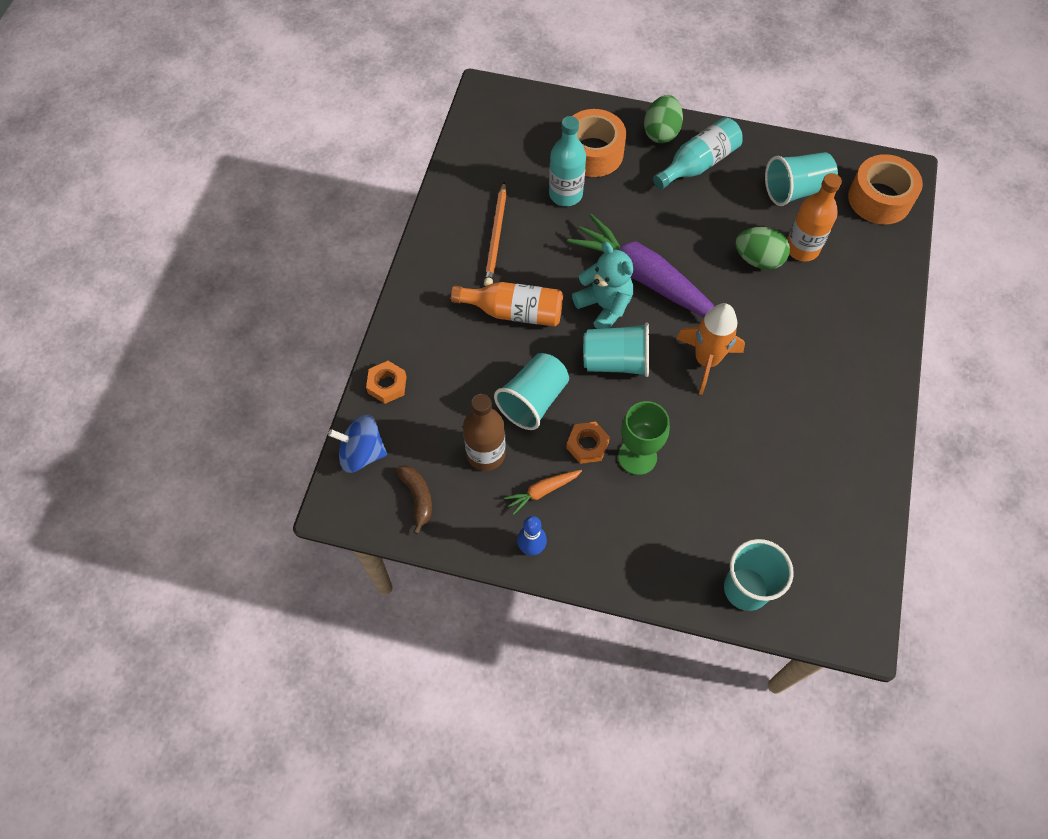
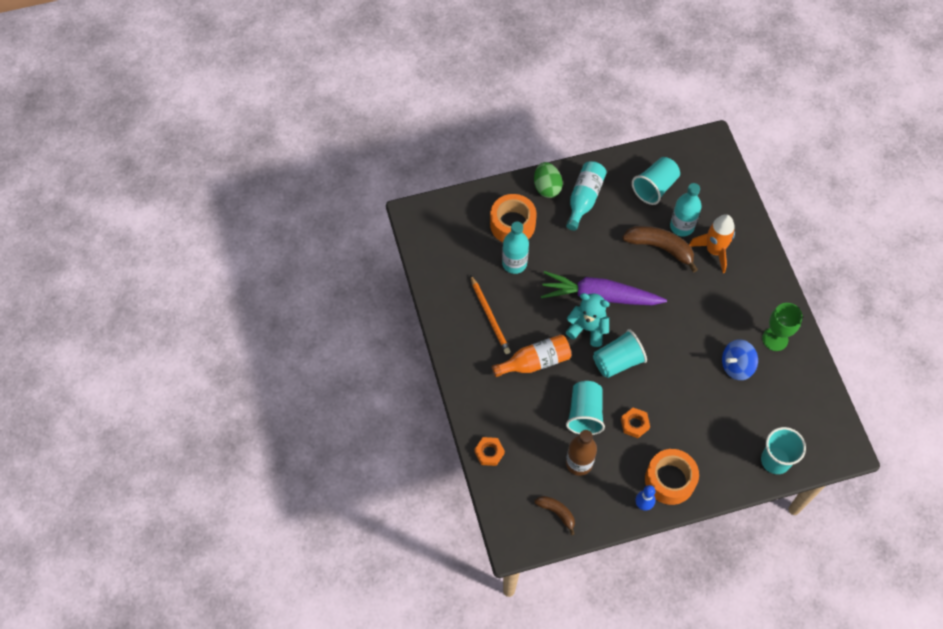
camera: 30 degrees left, 0 degrees up
(362, 453) = (504, 504): blue spinning top -> blue spinning top (736, 366)
(543, 491) = (627, 467): orange carrot -> none
(637, 457) = (668, 415): green goblet -> green goblet (775, 339)
(706, 361) = (670, 332): orange rocket -> orange rocket (714, 251)
(758, 259) = (660, 247): green egg -> brown banana
(802, 248) = (682, 226): orange bottle -> turquoise bottle
(879, 199) = (708, 168): orange tape -> orange tape (670, 480)

